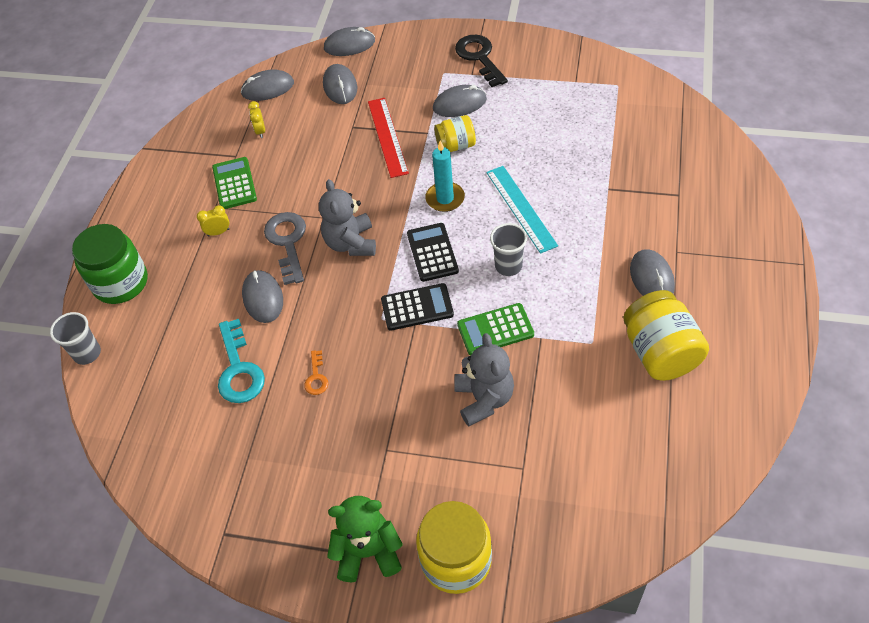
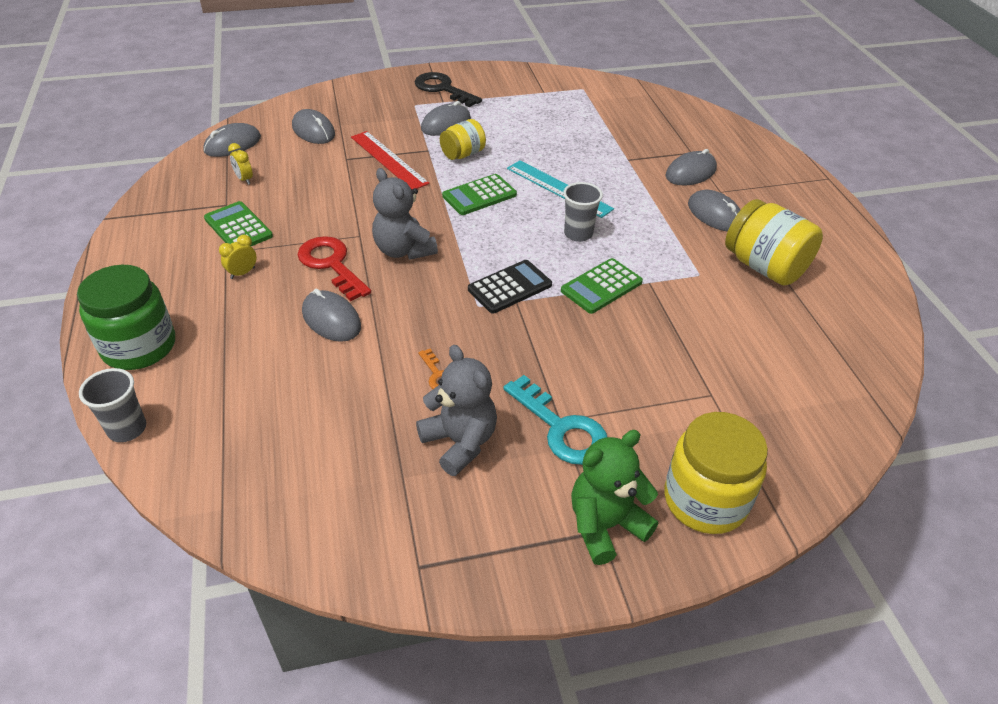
camera: 30 degrees left, 10 degrees down
(238, 369) = (340, 392): turquoise key -> turquoise key (561, 428)
(288, 243) = (331, 265): grey key -> red key
(349, 45) = (304, 99): grey mouse -> grey mouse (690, 172)
(432, 252) = (495, 239): black calculator -> none
(445, 198) = (479, 195): turquoise candle -> green calculator
(484, 399) = (631, 346): grey teddy bear -> grey teddy bear (460, 442)

